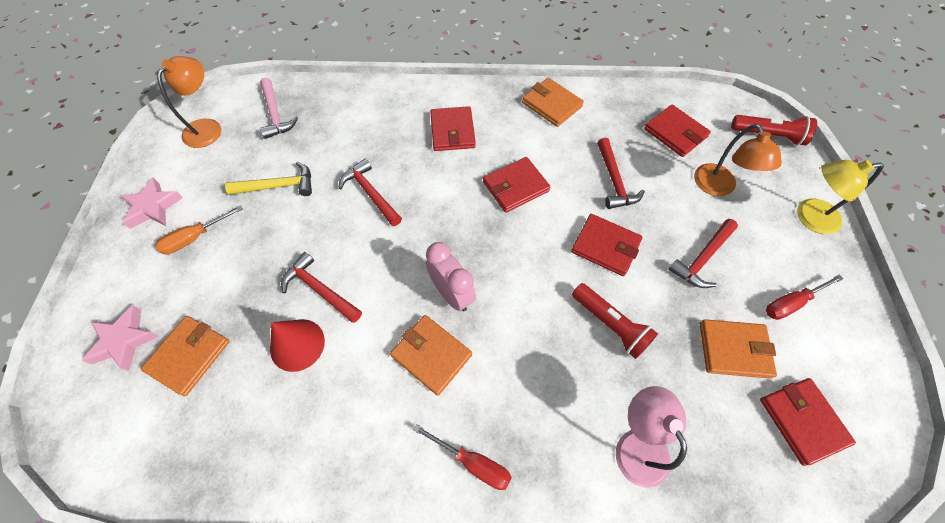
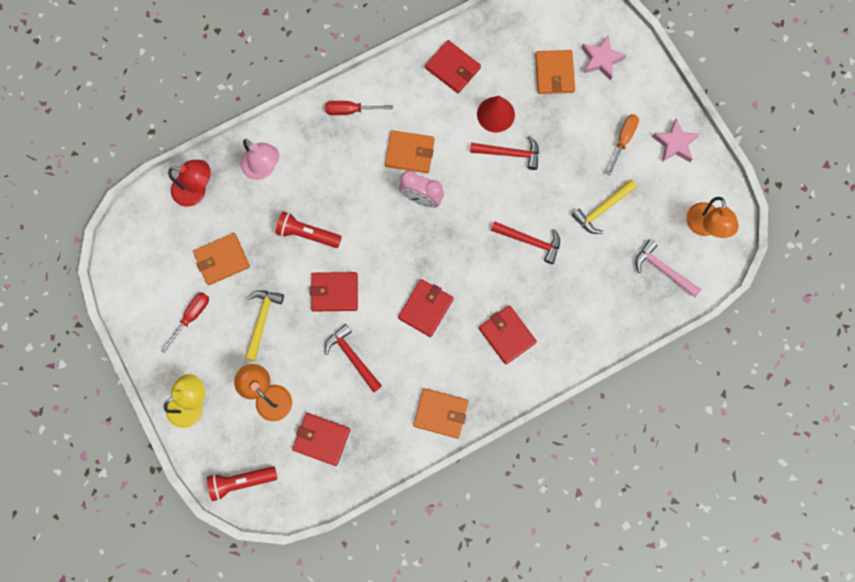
camera: 150 degrees right, 15 degrees up
(702, 258) = (262, 321): red hammer -> yellow hammer
(748, 466) = (196, 191): none -> red lamp
(802, 421) = (170, 235): red wallet -> red wallet (453, 68)

